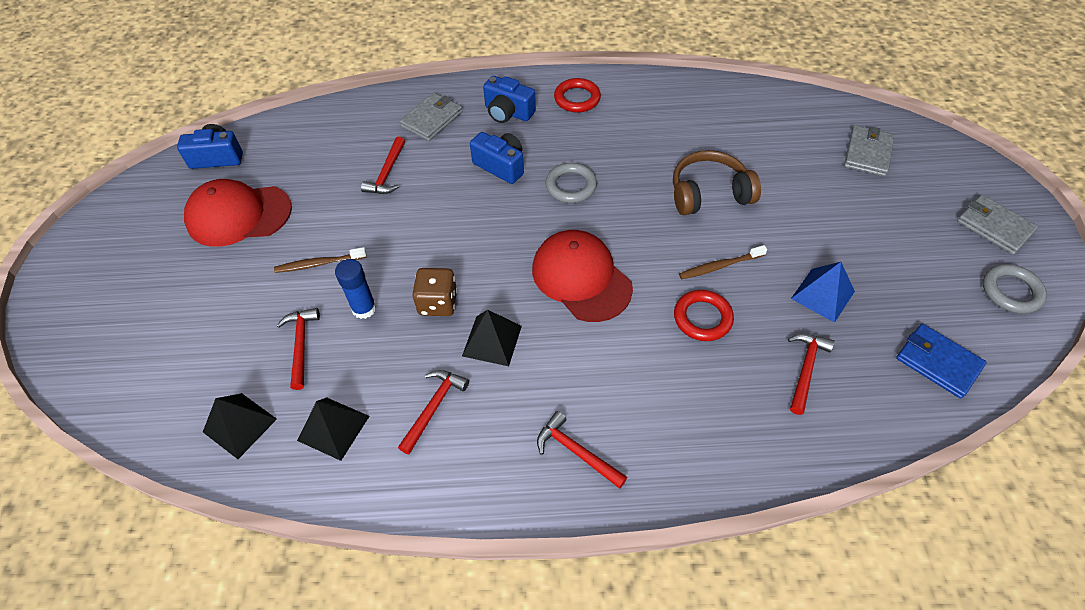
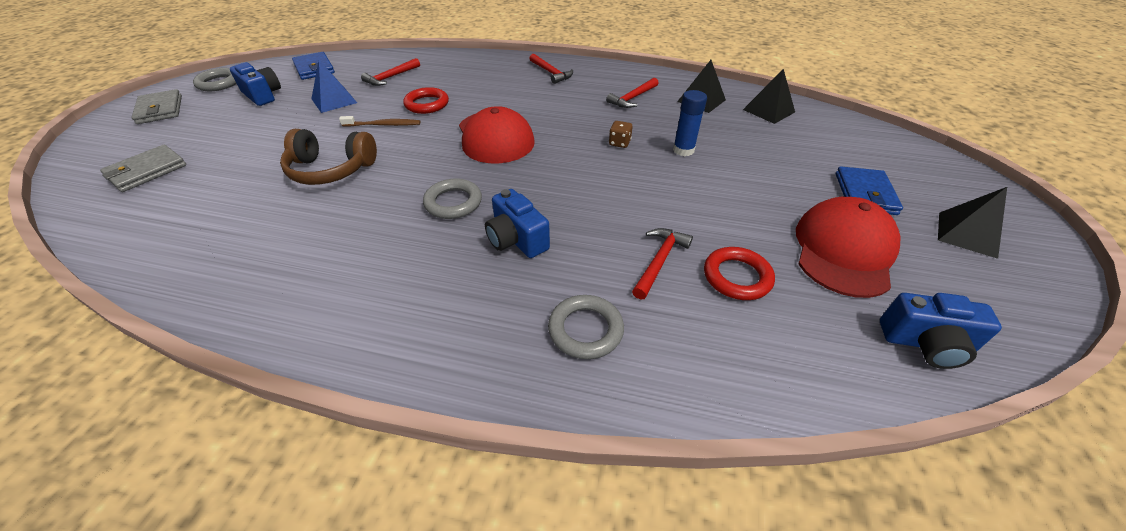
camera: 165 degrees left, 10 degrees down
(186, 286) = (865, 194): none -> blue wallet
(239, 215) = (843, 250): red cap -> red cap turned 75 degrees counterclockwise
(301, 345) = (734, 139): red hammer -> none
(319, 264) = (731, 187): brown toothbrush -> none
(432, 119) = (585, 330): grey wallet -> grey ring
(438, 303) = (619, 143): brown dice -> brown dice, size x0.61
(492, 340) = (583, 118): black pyramid -> black pyramid (967, 234)
(508, 112) = (469, 313): blue camera -> blue camera (262, 95)
(577, 98) = (359, 311): red ring -> red ring (737, 277)

